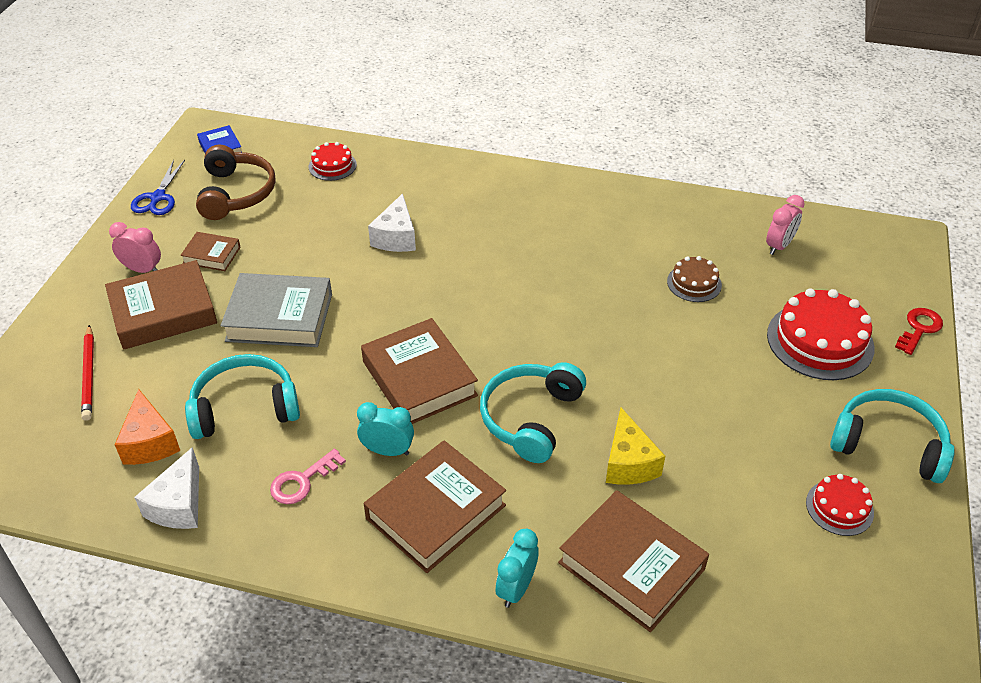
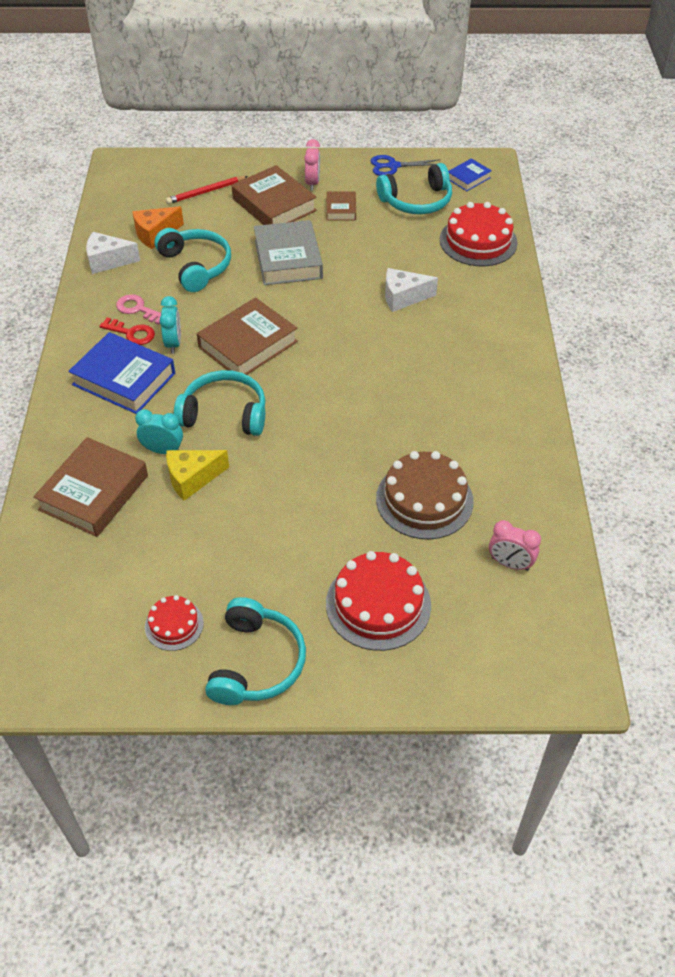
camera: 75 degrees right, 5 degrees up
(236, 193) = (417, 201): brown headphones -> turquoise headphones
(332, 165) = (478, 241): red cake -> red cake, size x1.83
(436, 512) = (124, 379): brown book -> blue book
(516, 588) = (66, 432): turquoise clock -> turquoise clock (163, 450)
(694, 283) = (424, 499): brown cake -> brown cake, size x1.83
(919, 329) = (426, 692): red key -> red key (132, 333)

